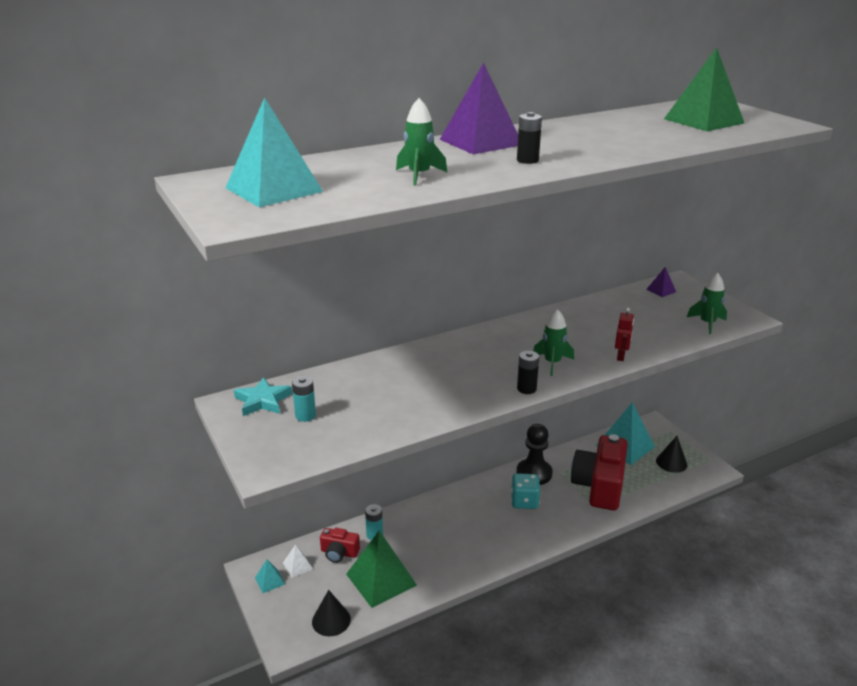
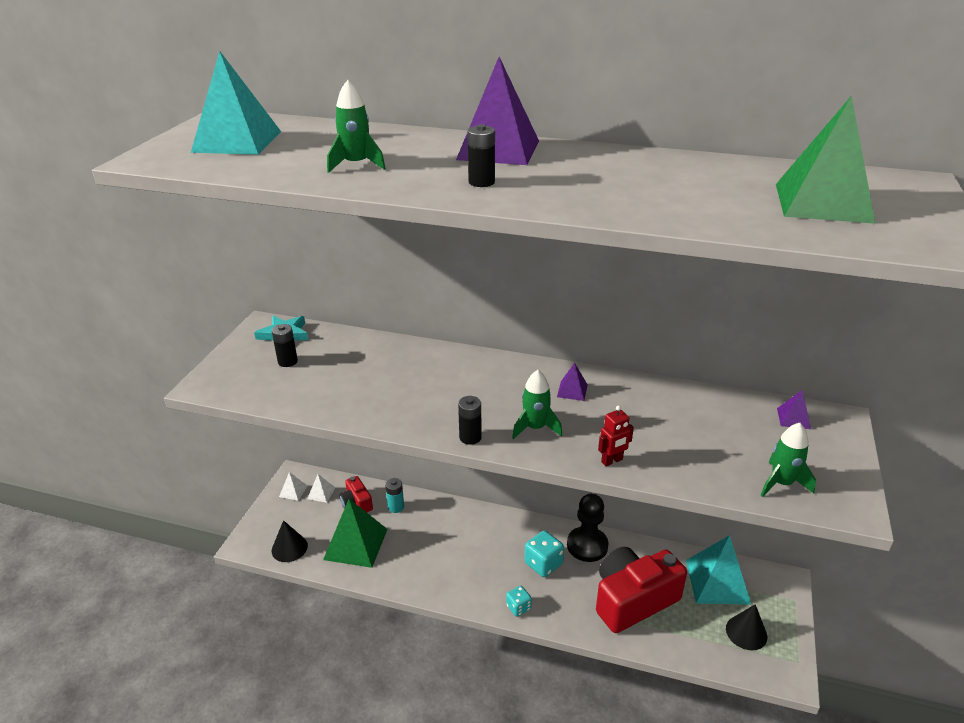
camera: 45 degrees right, 5 degrees up
(270, 580) = (293, 491): turquoise pyramid -> white pyramid
(305, 416) = (287, 361): turquoise battery -> black battery
(534, 332) = (572, 390): none -> purple pyramid
(546, 537) = (518, 607): none -> turquoise dice

